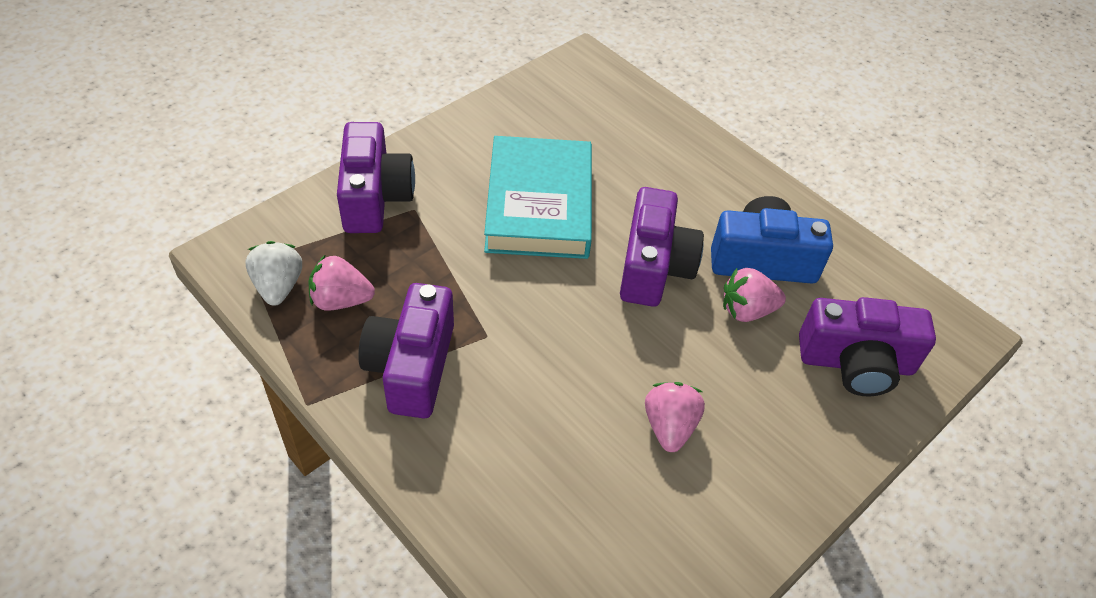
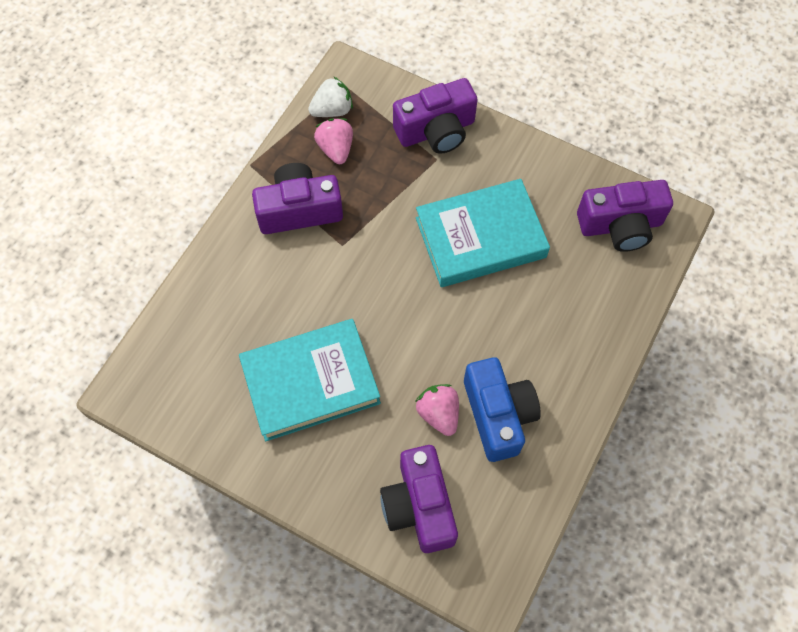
camera: 75 degrees right, 15 degrees up
(654, 267) = (453, 335): purple camera -> purple camera (620, 226)
(669, 426) = (310, 382): pink strawberry -> turquoise book

